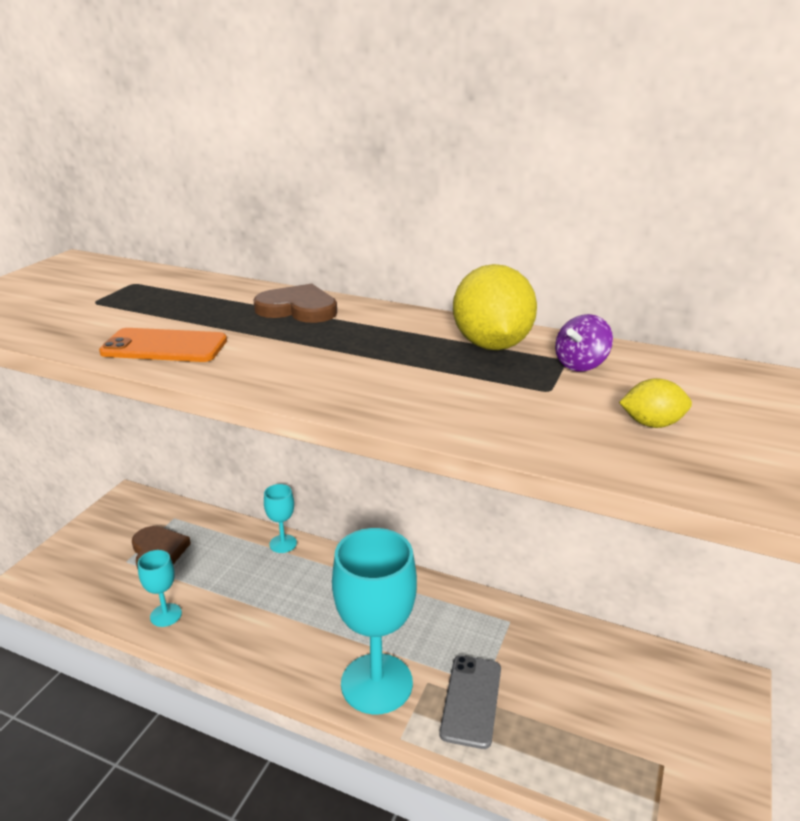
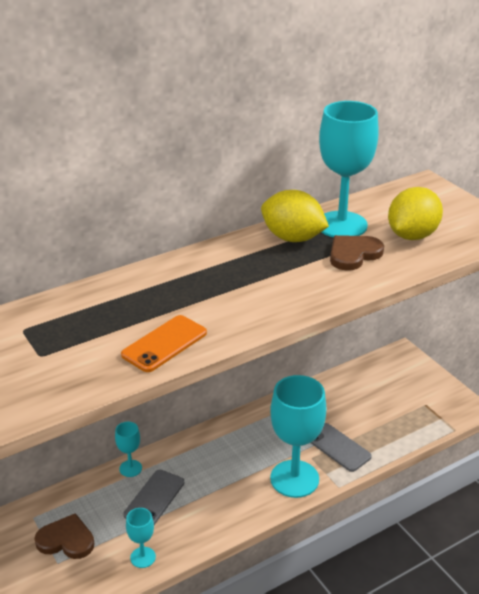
camera: 55 degrees left, 5 degrees up
(254, 581) = (154, 498): none -> grey phone
(298, 309) = (165, 278): brown heart -> brown heart (353, 254)
(580, 364) = (341, 225): purple spinning top -> turquoise goblet
(651, 424) = (412, 235): yellow lemon -> yellow lemon, size x2.02

